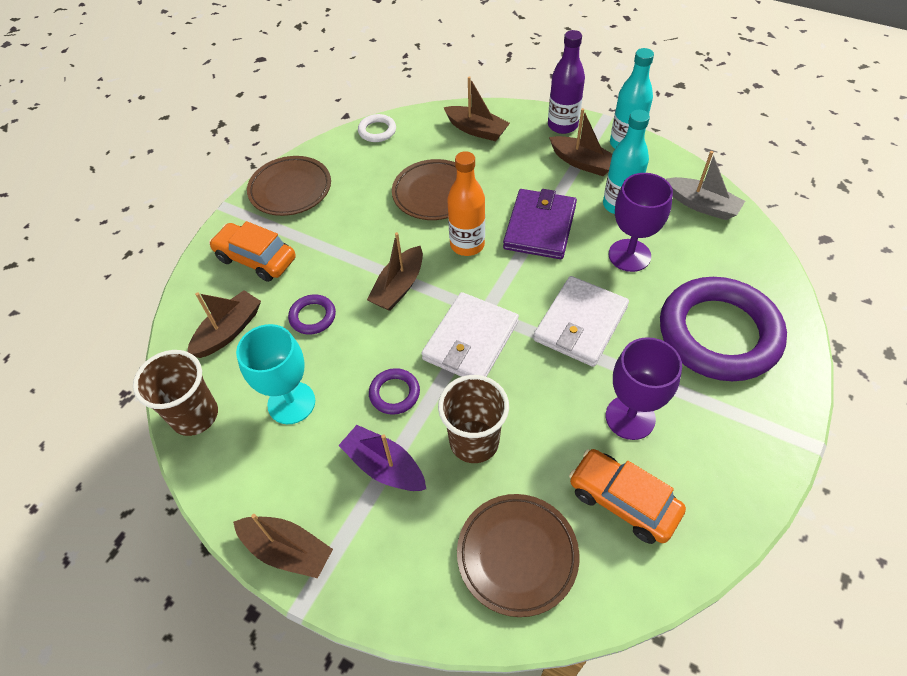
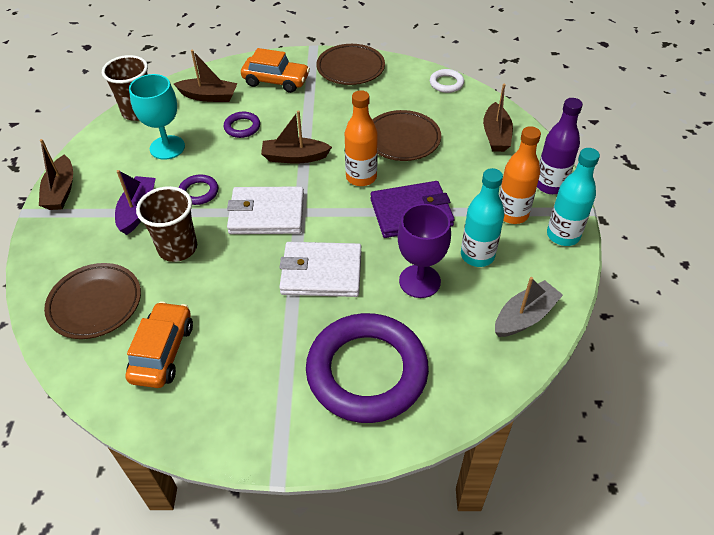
camera: 60 degrees right, 5 degrees down
(256, 259) = (276, 81): orange car -> orange car turned 105 degrees clockwise
(582, 162) = (512, 214): brown boat -> orange bottle
(630, 417) = (243, 333): purple goblet -> none
(702, 205) = (524, 316): grey boat -> grey boat turned 135 degrees counterclockwise

